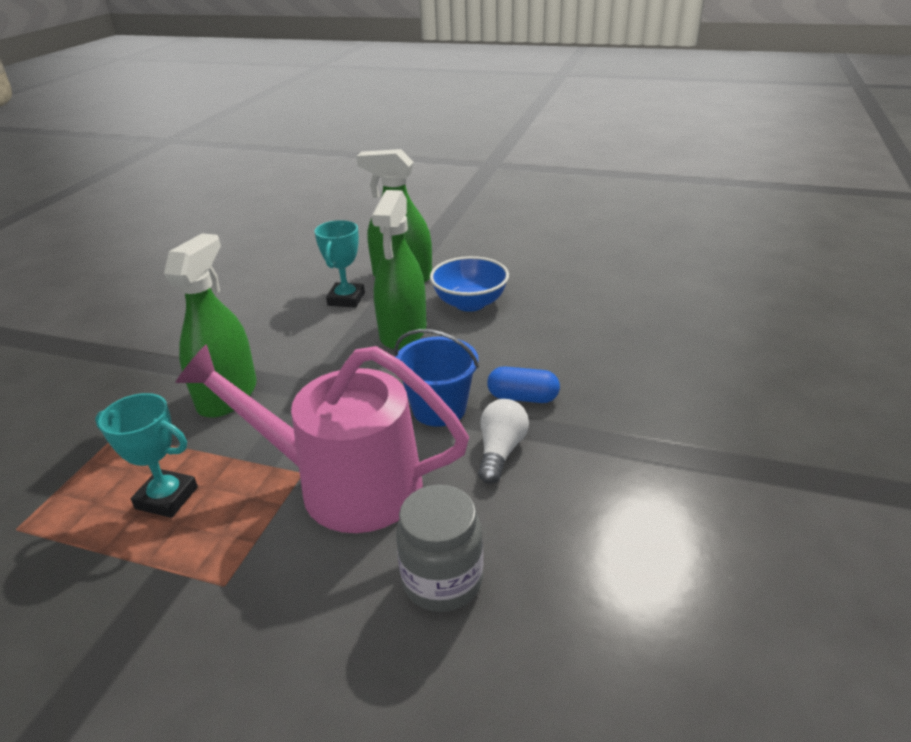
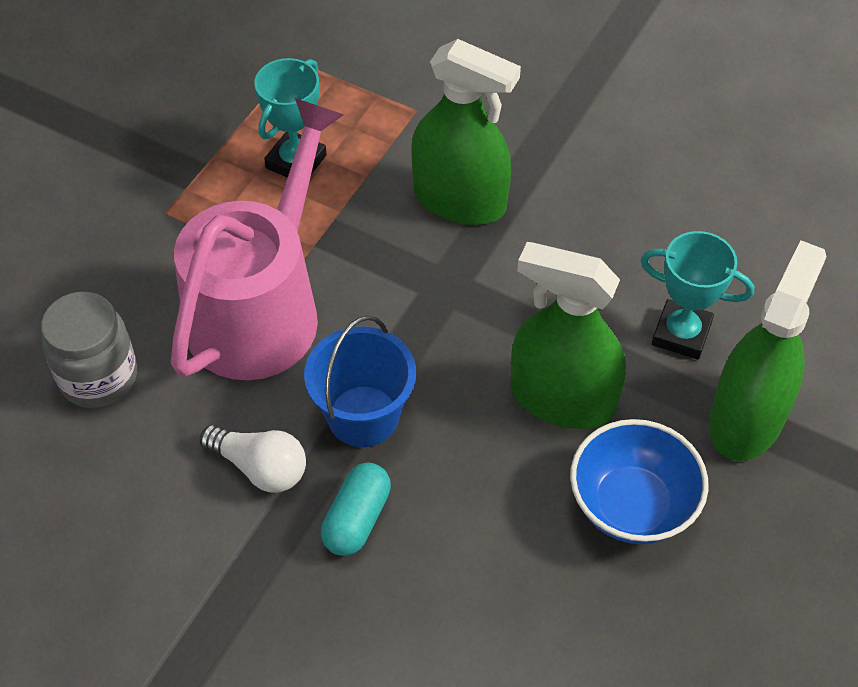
camera: 100 degrees right, 20 degrees up
(522, 397) = (357, 519): blue capsule -> turquoise capsule

